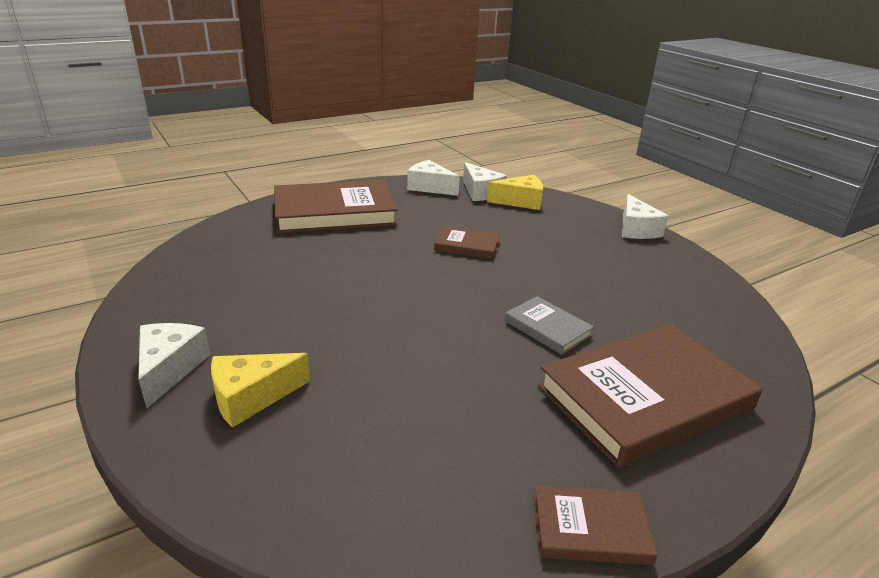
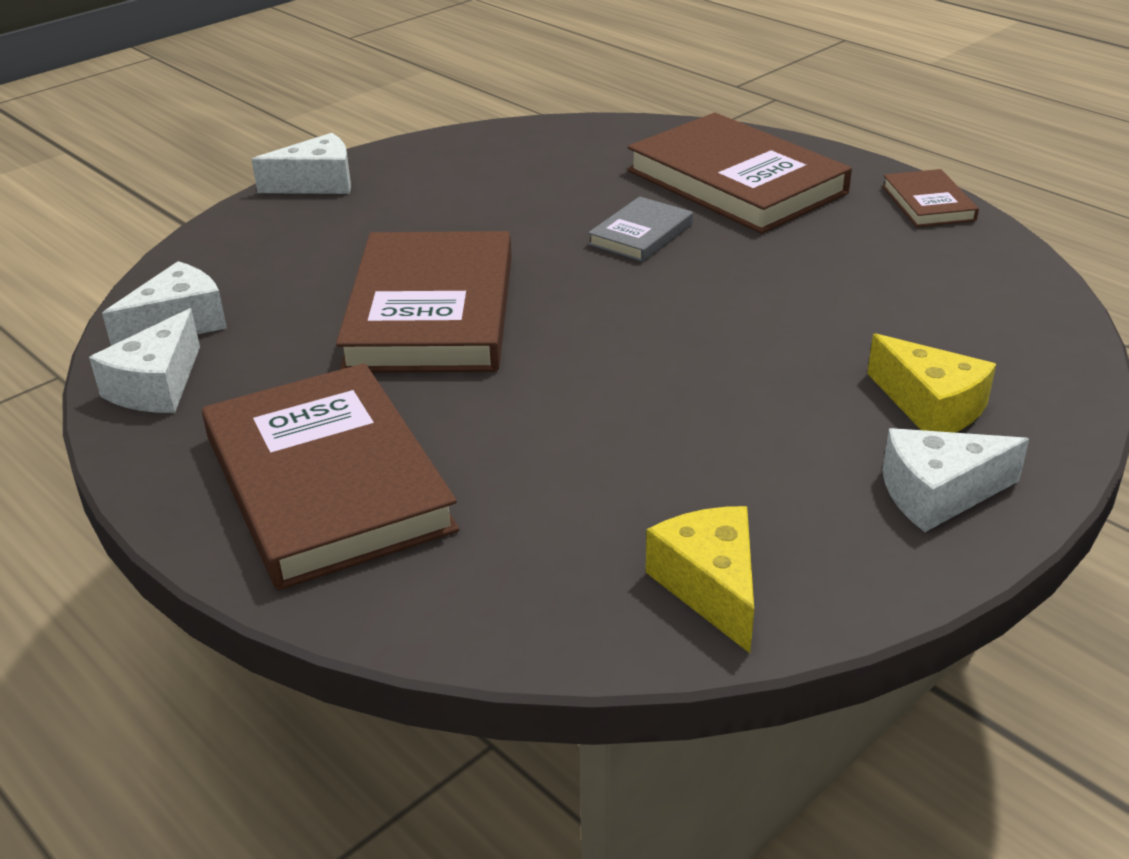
camera: 100 degrees left, 5 degrees up
(467, 246) = (431, 312): brown book -> brown book, size x2.11
(520, 202) = (221, 280): yellow cheese -> yellow cheese (710, 587)

